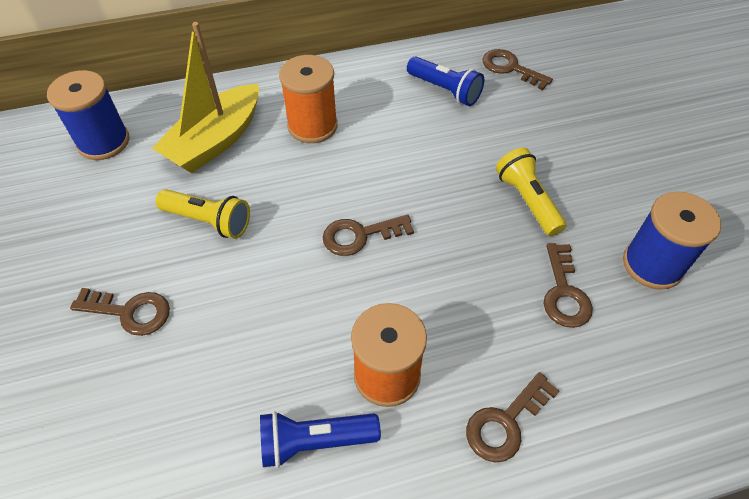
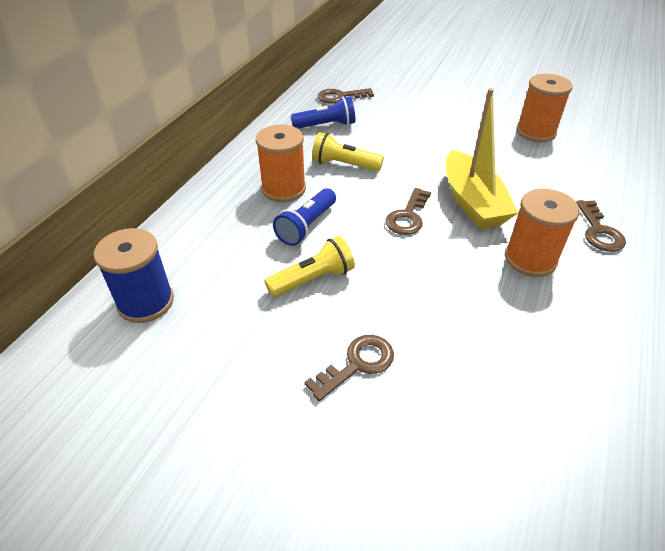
camera: 50 degrees left, 10 degrees down
(215, 141) = (234, 239): yellow boat -> yellow boat (472, 202)
(315, 441) = (556, 315): blue flashlight -> blue flashlight (306, 226)
(527, 200) = (450, 144): yellow flashlight -> yellow flashlight (344, 165)
(564, 292) = (528, 167): brown key -> none
(652, 264) = (535, 132): blue spool -> orange spool

